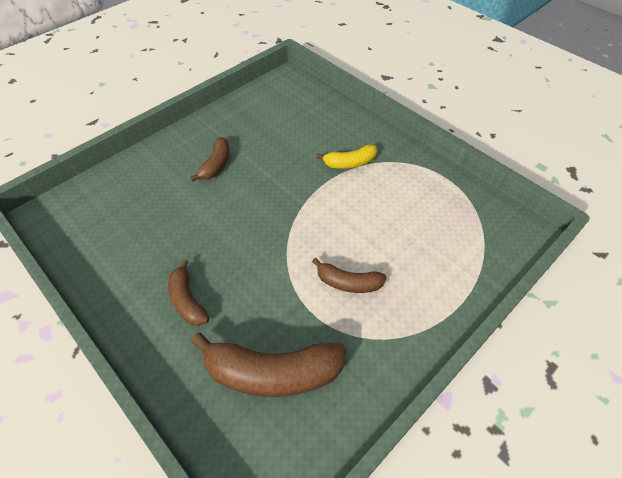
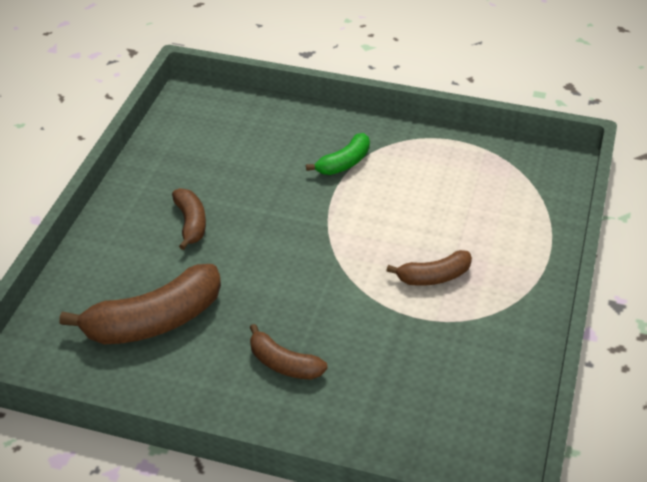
camera: 30 degrees left, 10 degrees down
(272, 372) = (423, 382): brown banana -> brown banana (154, 321)
(350, 163) = (344, 163): yellow banana -> green banana

